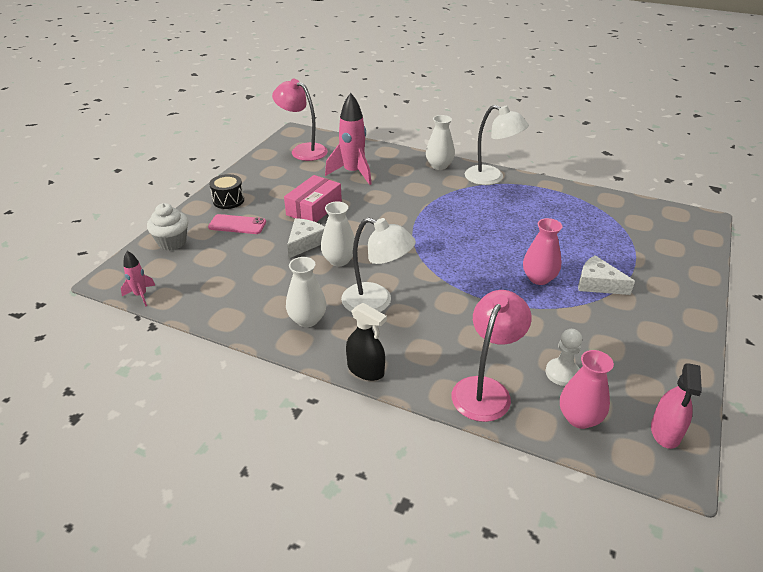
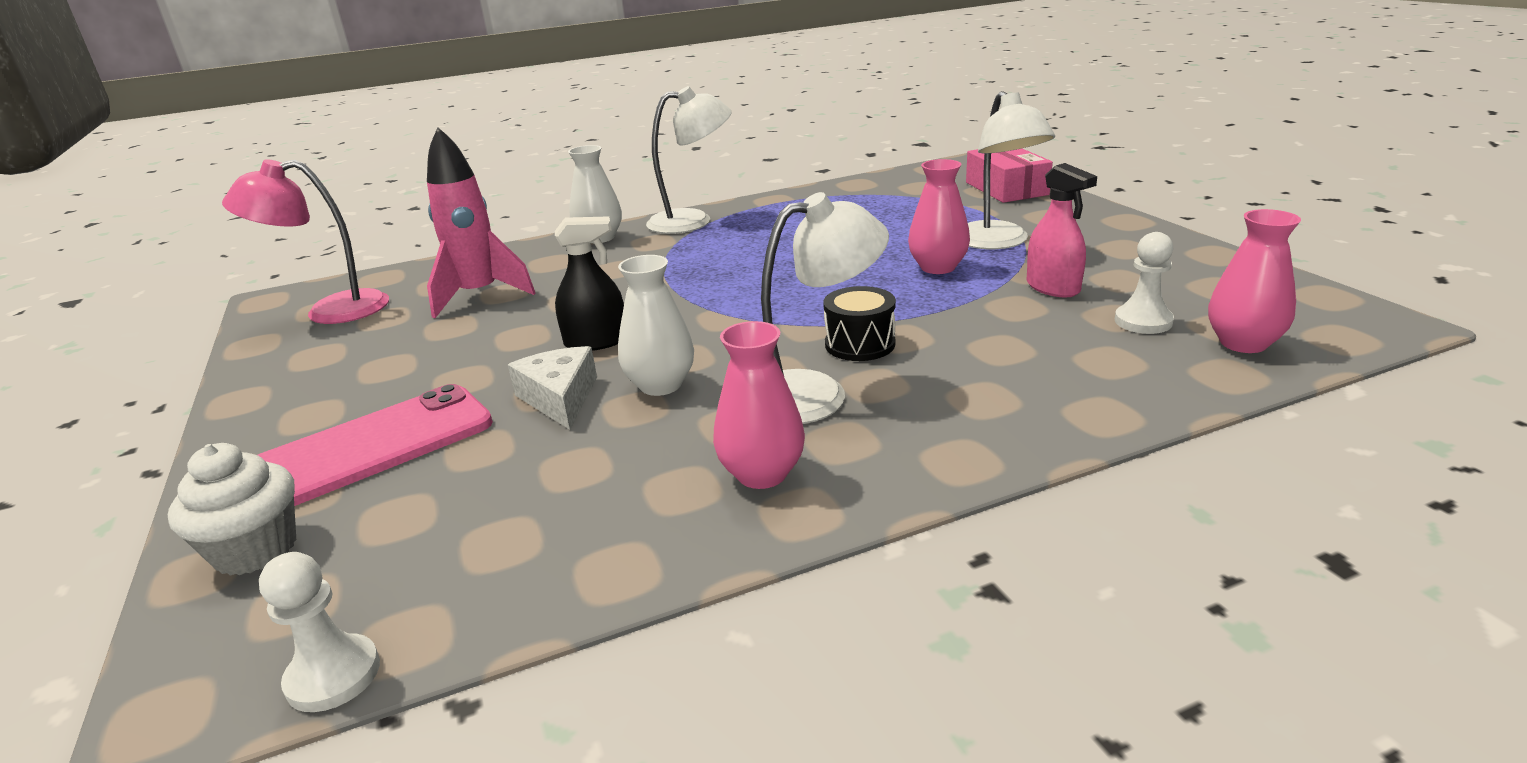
camera: 45 degrees left, 10 degrees down
(141, 295) = (333, 676): pink rocket -> white pawn
(228, 200) = (287, 429): black drum -> black drum (860, 344)
(237, 225) = (374, 446): pink phone -> pink phone, size x1.66
(307, 319) = (762, 474): white vase -> pink vase
(314, 208) = (492, 357): pink box -> pink box (1006, 188)
(365, 370) = (968, 465): black spray bottle -> black spray bottle (596, 342)
(485, 389) = (1123, 383): pink lamp -> none
(598, 284) = (997, 242): white cheese -> white lamp
(665, 432) = (1310, 305): pink spray bottle -> pink spray bottle (1053, 287)

